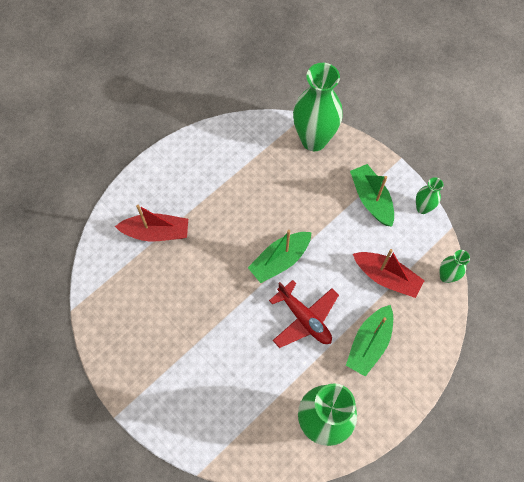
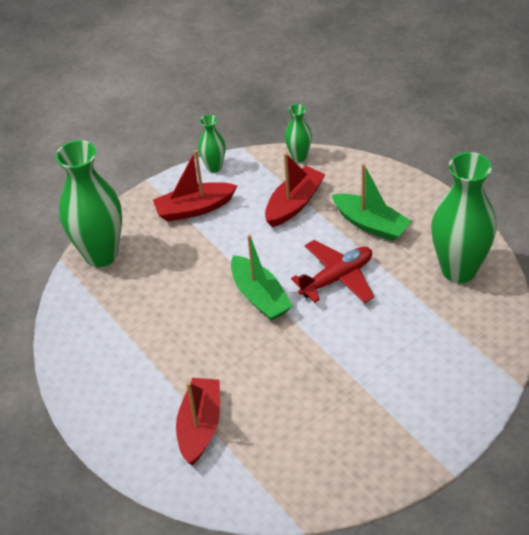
camera: 80 degrees left, 20 degrees down
(371, 199) = (195, 208): green boat -> red boat

